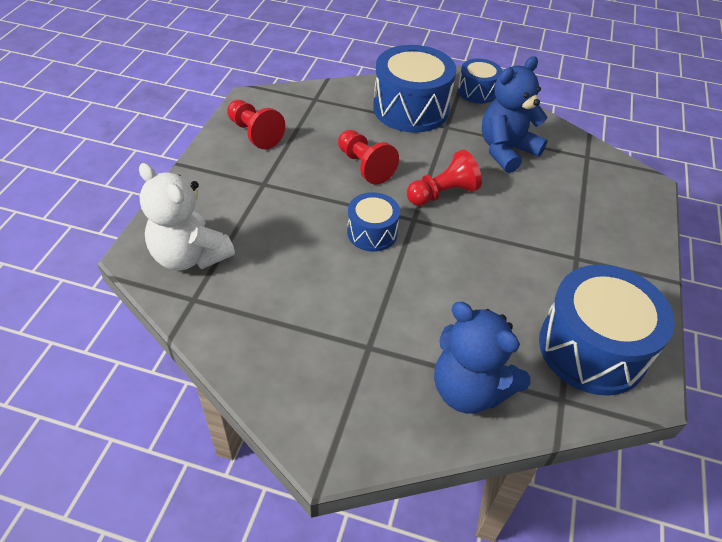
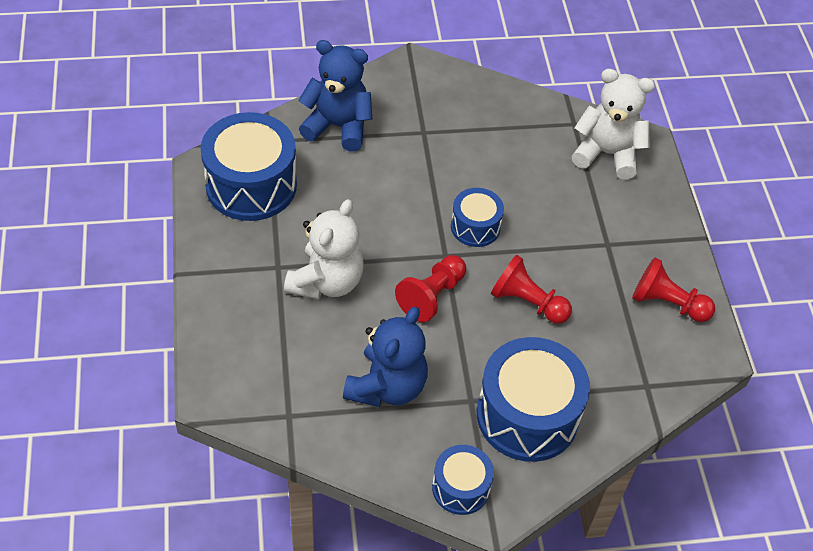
camera: 155 degrees right, 5 degrees up
(533, 232) = (326, 282): none -> white teddy bear

